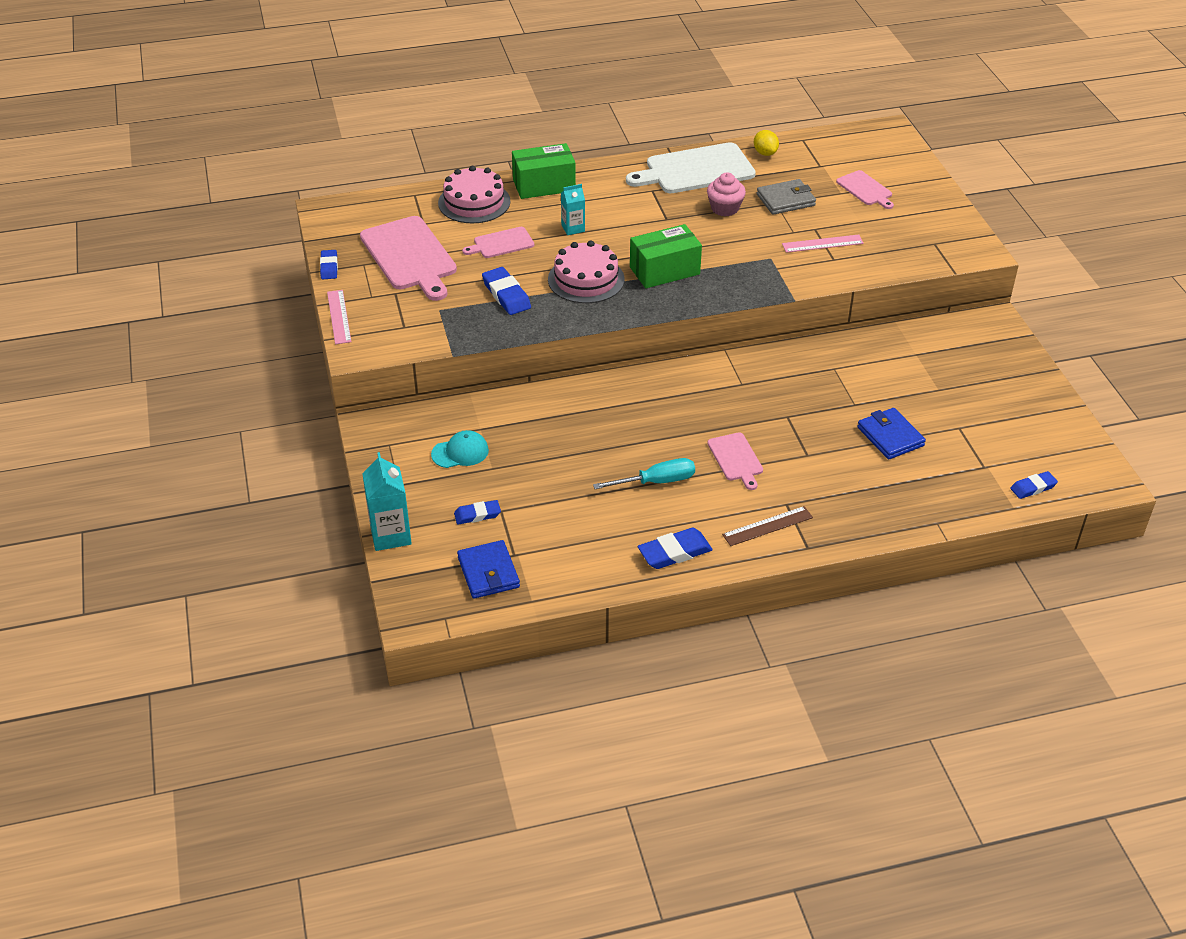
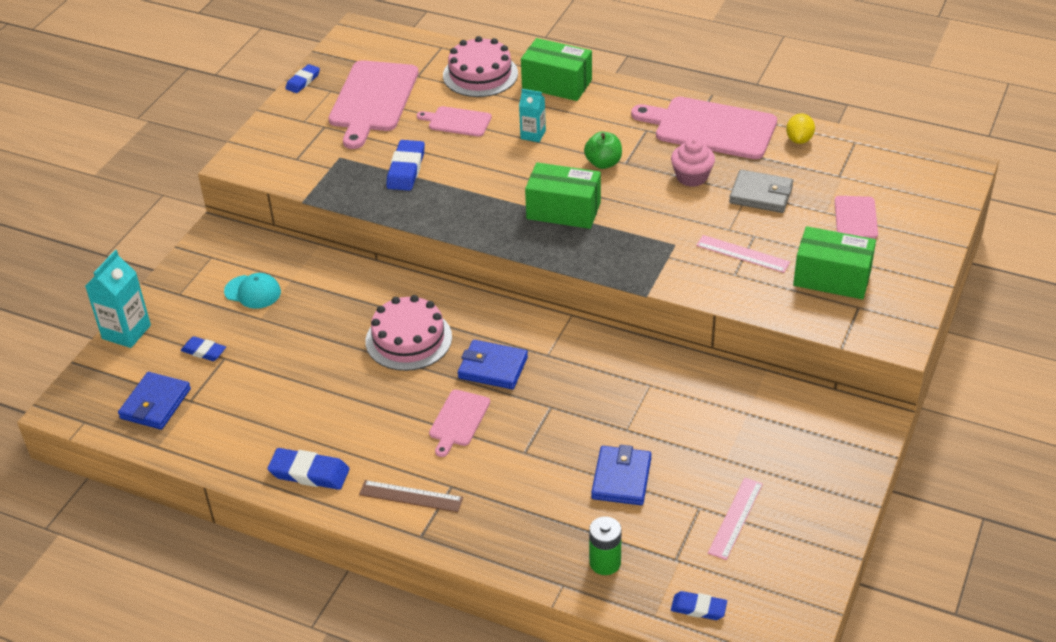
camera: 40 degrees right, 0 degrees up
(339, 317) = (260, 127): pink ruler -> pink ruler (735, 518)
(586, 279) = (487, 186): pink cake -> pink cake (408, 339)
(651, 226) = (603, 163): none -> green apple
(656, 482) = (369, 403): turquoise screwdriver -> none
(696, 170) = (710, 128): white cutting board -> pink cutting board
(715, 412) = (493, 368): none -> blue wallet
(896, 233) = (832, 278): none -> green box
(945, 494) = (605, 563): none -> green battery

